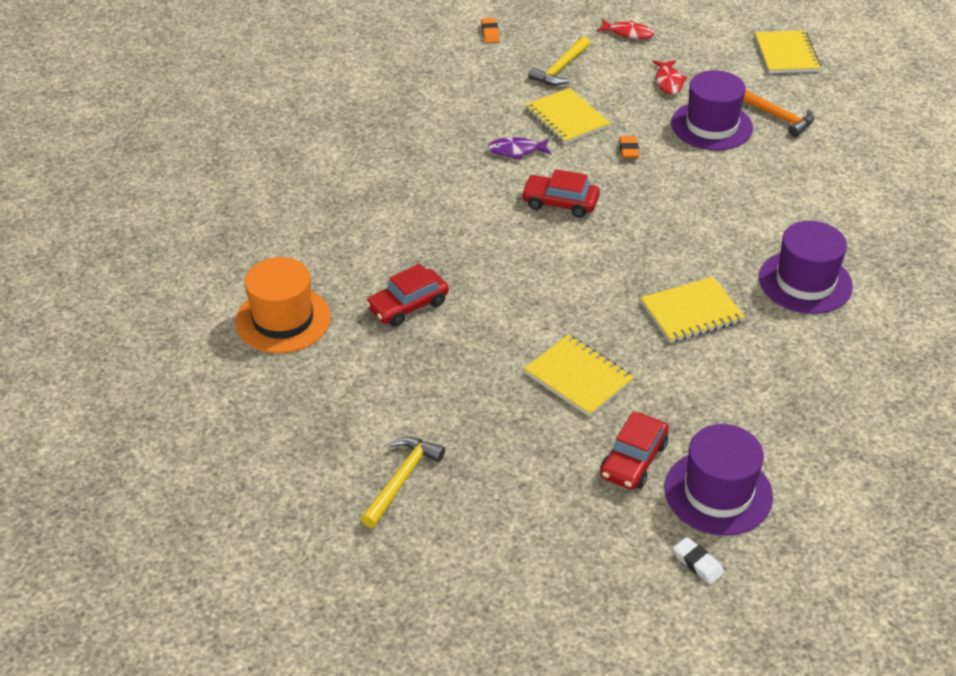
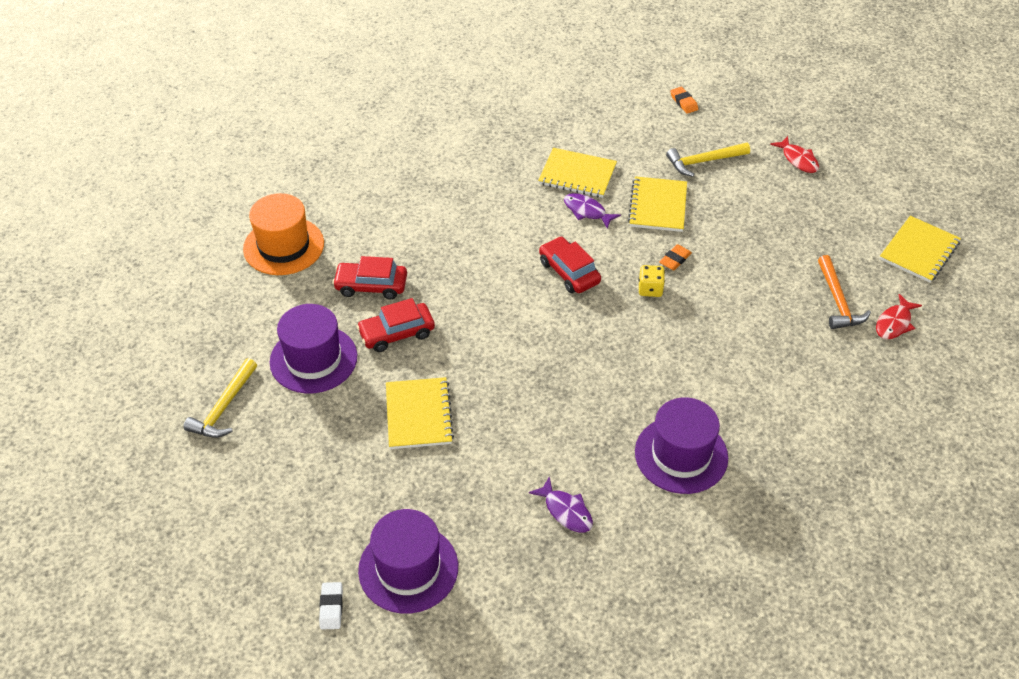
camera: 40 degrees right, 5 degrees up
(402, 479) = (224, 407): yellow hammer -> yellow hammer turned 135 degrees clockwise
(490, 33) = (683, 102): orange eraser -> orange eraser turned 60 degrees counterclockwise
(633, 460) = (381, 502): red car -> red car (397, 333)
(637, 181) = (650, 289): none -> yellow dice
(668, 82) = (780, 220): red fish -> red fish (894, 323)
(691, 312) = (560, 420): yellow notebook -> yellow notebook (577, 175)
(711, 126) = (769, 278): purple hat -> purple hat (313, 359)
(777, 372) = (566, 511): none -> purple fish

